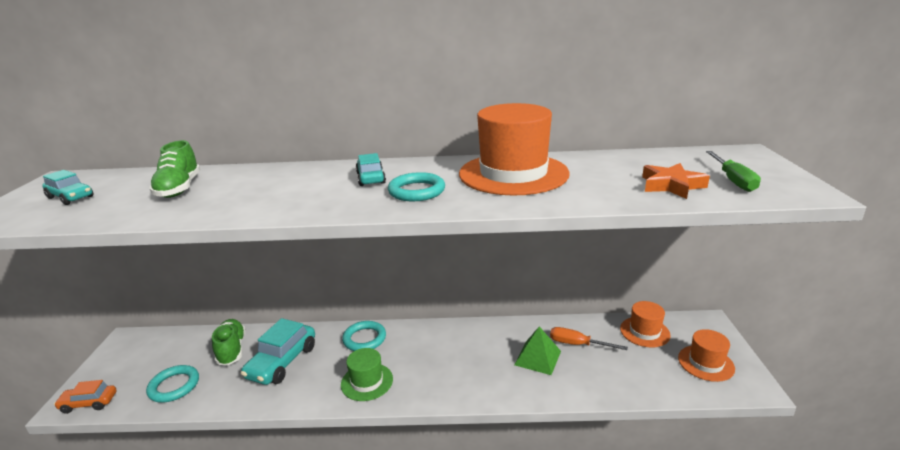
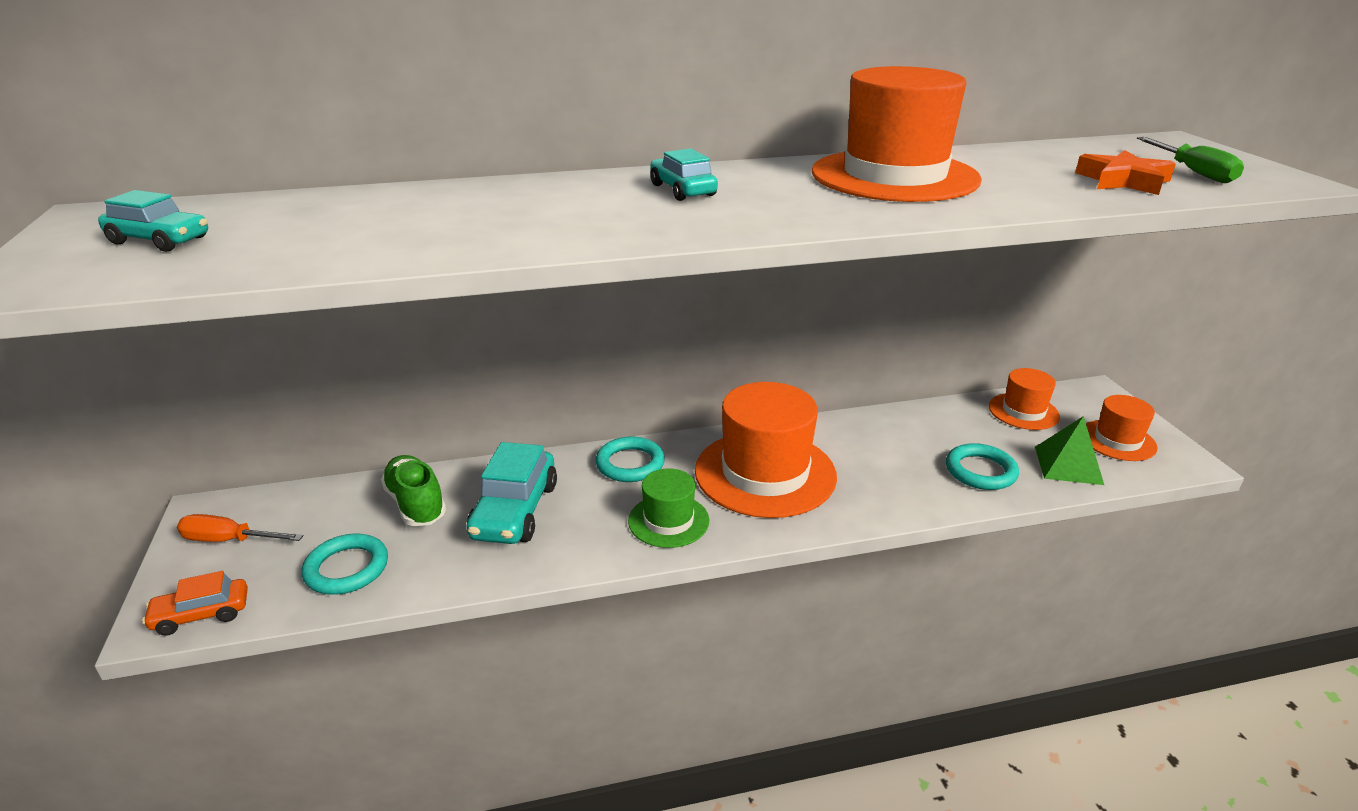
camera: 15 degrees left, 5 degrees up
(179, 189) = (362, 218): green shoe -> none
(416, 191) = (776, 203): turquoise ring -> turquoise ring (980, 471)
(443, 356) = (765, 473): none -> orange hat
(537, 358) = (899, 459): green pyramid -> green pyramid (1068, 465)
(577, 344) = (944, 436): orange screwdriver -> orange screwdriver (229, 540)

